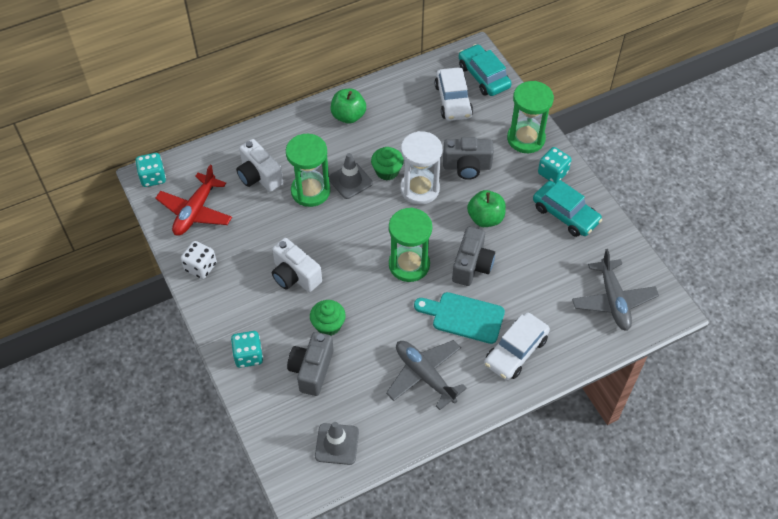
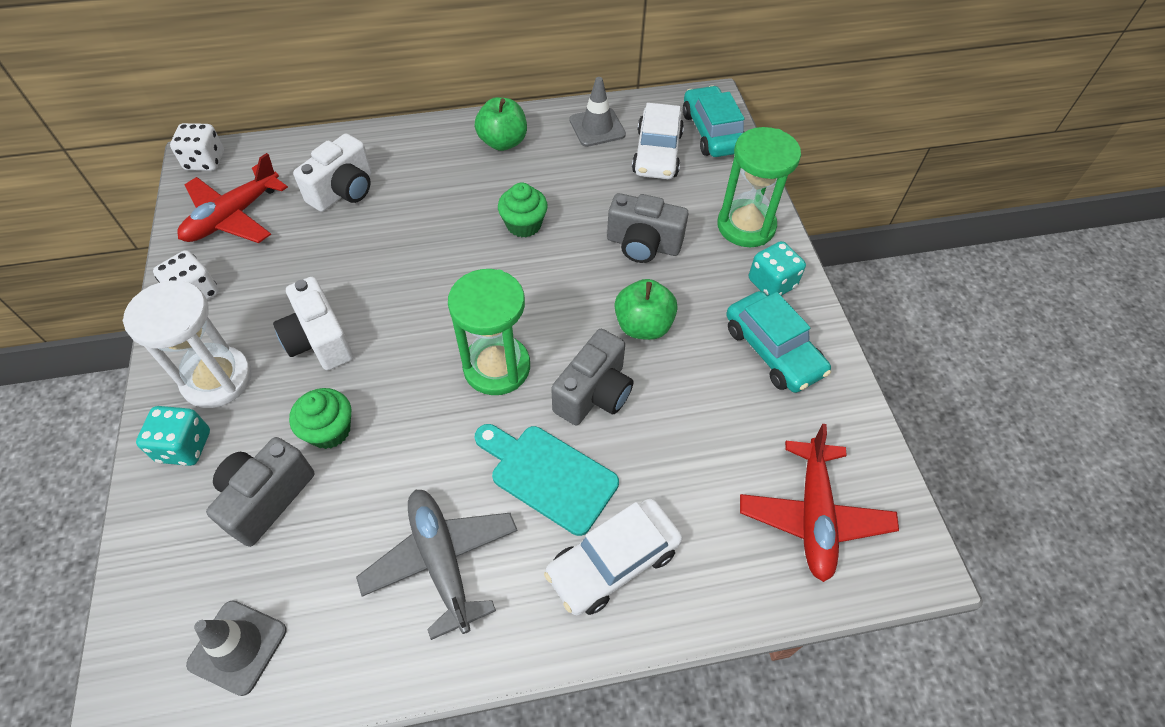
camera: 15 degrees right, 0 degrees up
(153, 177) = (205, 161): turquoise dice -> white dice
(259, 176) = (344, 191): white camera -> white camera turned 120 degrees counterclockwise
(310, 191) = (403, 226): green hourglass -> none
(350, 181) = (465, 225): grey traffic cone -> grey traffic cone (597, 127)
(419, 189) = (560, 260): white hourglass -> white hourglass (217, 379)
(613, 300) = (813, 515): grey plane -> red plane

